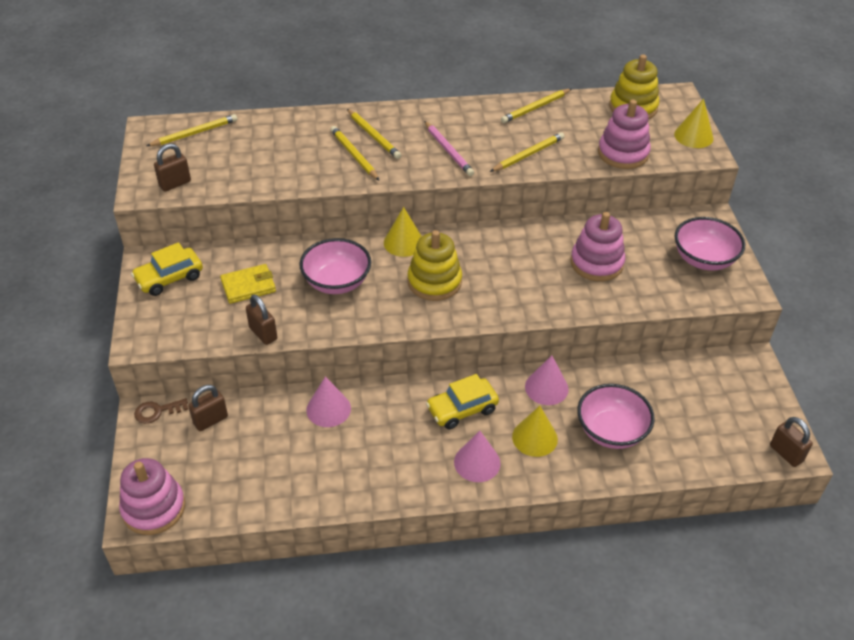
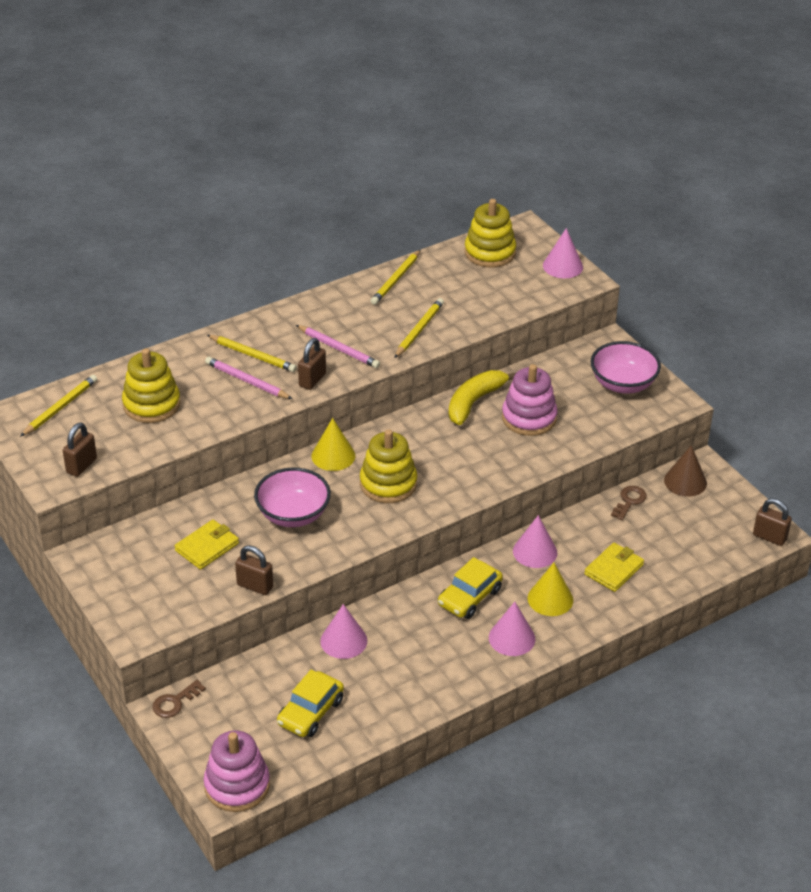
camera: 25 degrees left, 5 degrees down
(169, 278) = (118, 566): yellow car -> yellow car (310, 712)
(210, 420) = (235, 691): brown padlock -> brown padlock (312, 380)
(265, 151) = (151, 404): none -> yellow stacking toy
(354, 155) = (247, 381): yellow pencil -> pink pencil
(555, 234) = (474, 402): none -> yellow banana
(611, 431) = (614, 569): pink bowl -> yellow wallet
(623, 153) = (507, 303): pink stacking toy -> none
(663, 370) = (629, 501): none -> brown key
(693, 136) = (562, 266): yellow cone -> pink cone
(728, 370) = (685, 481): none -> brown cone

